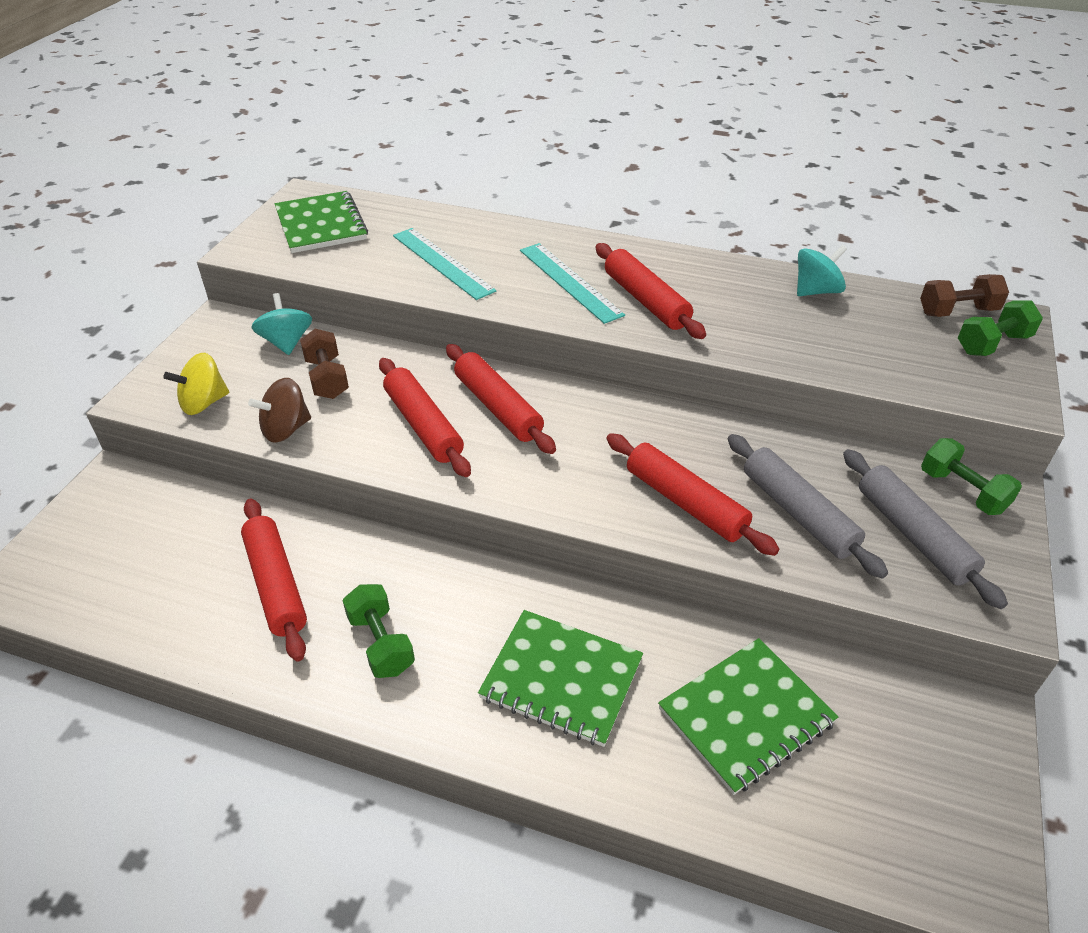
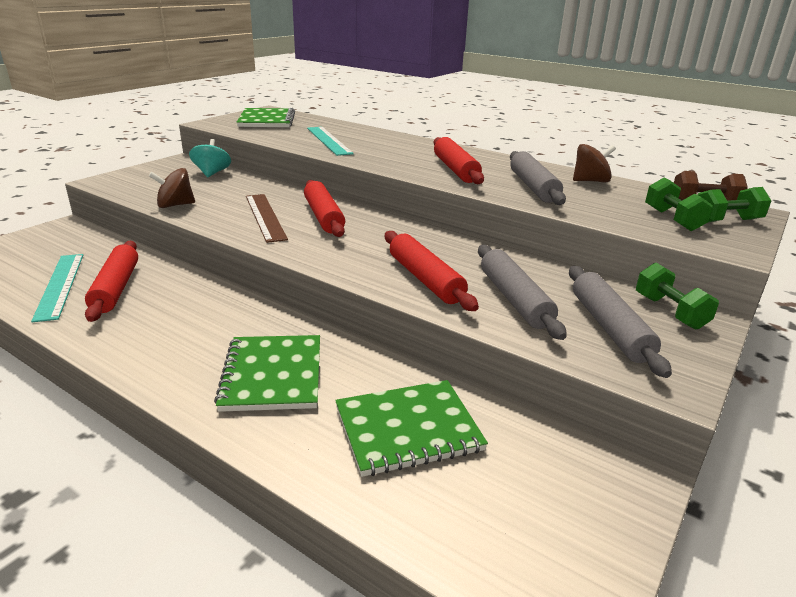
camera: 15 degrees right, 15 degrees down
(204, 403) = (136, 188): yellow spinning top -> none
(327, 378) = (222, 190): brown dumbbell -> none
(381, 643) = (158, 329): green dumbbell -> green dumbbell (672, 219)
(423, 425) = (265, 217): red rolling pin -> brown ruler
(561, 679) = (272, 375): green notebook -> green notebook turned 45 degrees clockwise
(569, 282) = (407, 156): turquoise ruler -> turquoise ruler (60, 285)
(756, 320) = (533, 187): none -> grey rolling pin
(816, 291) = (590, 181): turquoise spinning top -> brown spinning top

